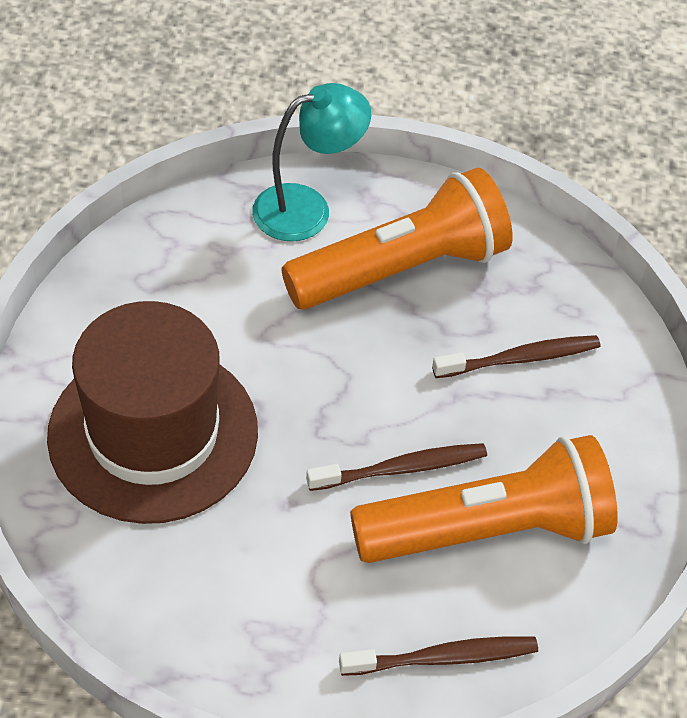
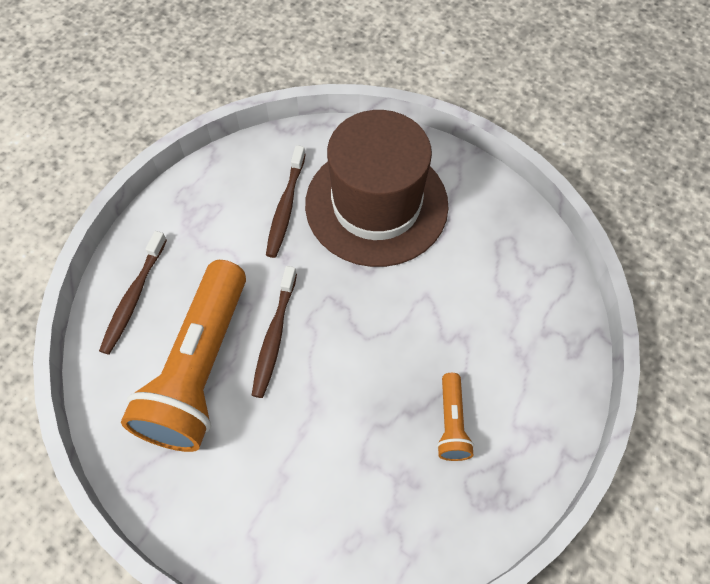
camera: 120 degrees right, 10 degrees up
(307, 208) = (542, 379): turquoise lamp -> none
(401, 268) = (452, 423): orange flashlight -> orange flashlight, size x0.44
(520, 358) = (324, 471): brown toothbrush -> brown toothbrush (286, 207)

